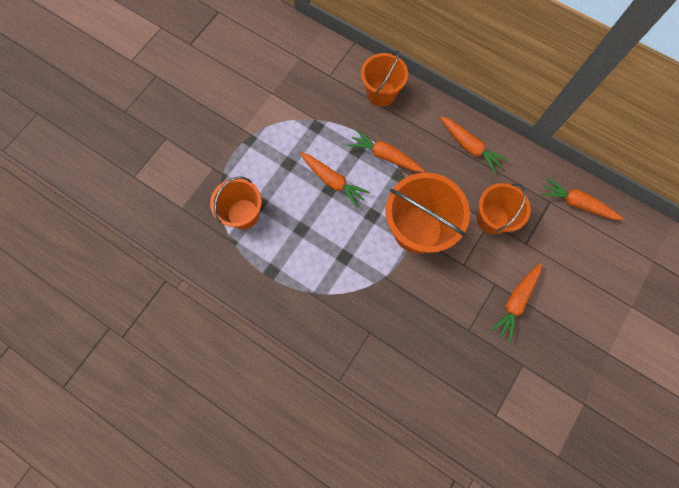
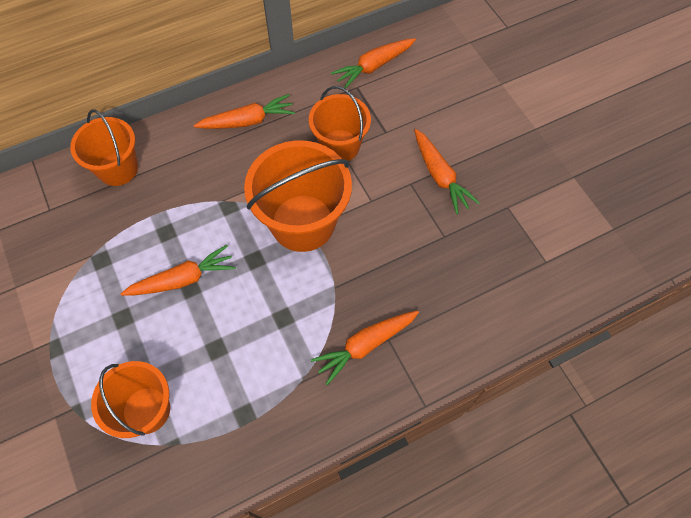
camera: 60 degrees left, 10 degrees down
(385, 156) = (194, 207): orange carrot -> orange carrot (365, 345)

